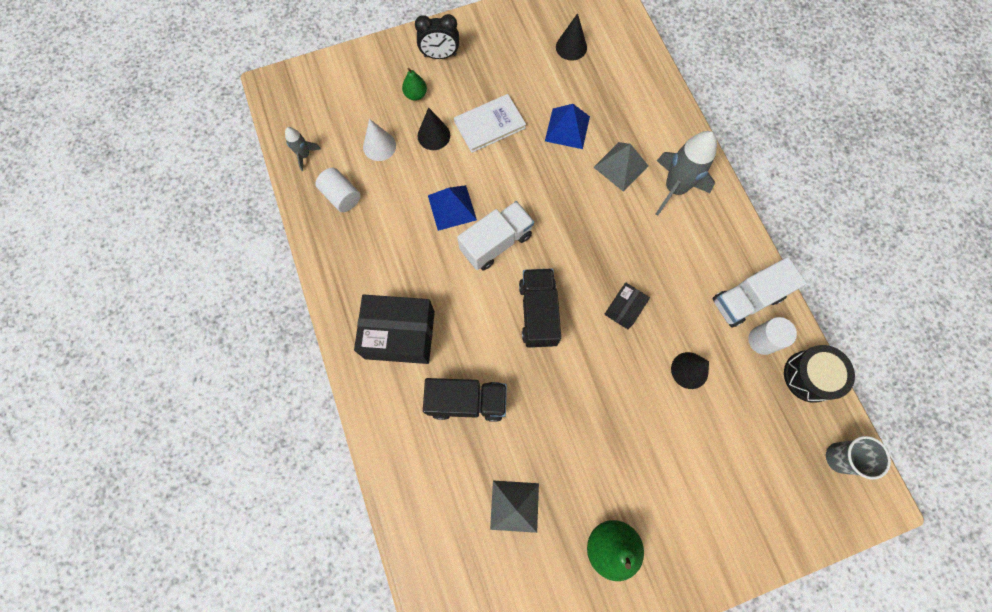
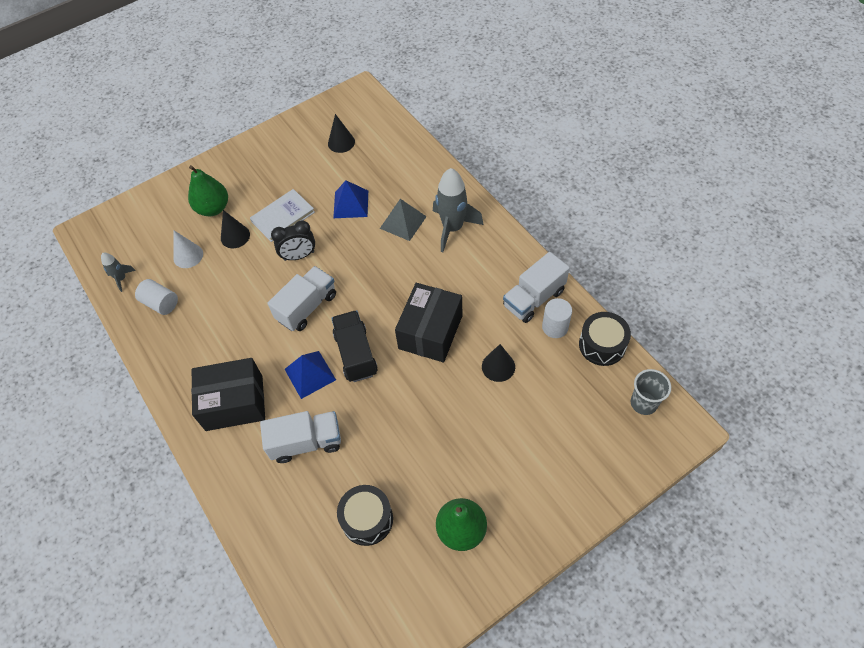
camera: 10 degrees left, 15 degrees down
(415, 95) = (213, 208): green pear -> green pear, size x1.78
(440, 55) = (229, 174): black clock -> black clock (299, 256)
(452, 207) = (262, 289): blue pyramid -> blue pyramid (310, 374)
(467, 401) = (306, 442): black truck -> white truck
(514, 506) = (367, 519): grey pyramid -> black drum
(624, 309) = (430, 332): black box -> black box, size x1.94

